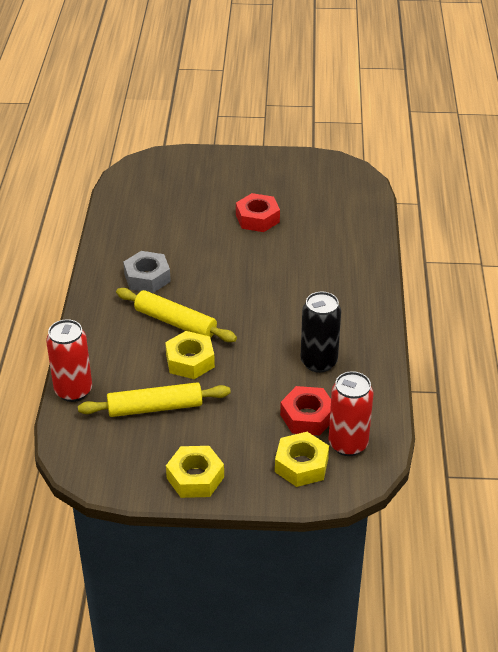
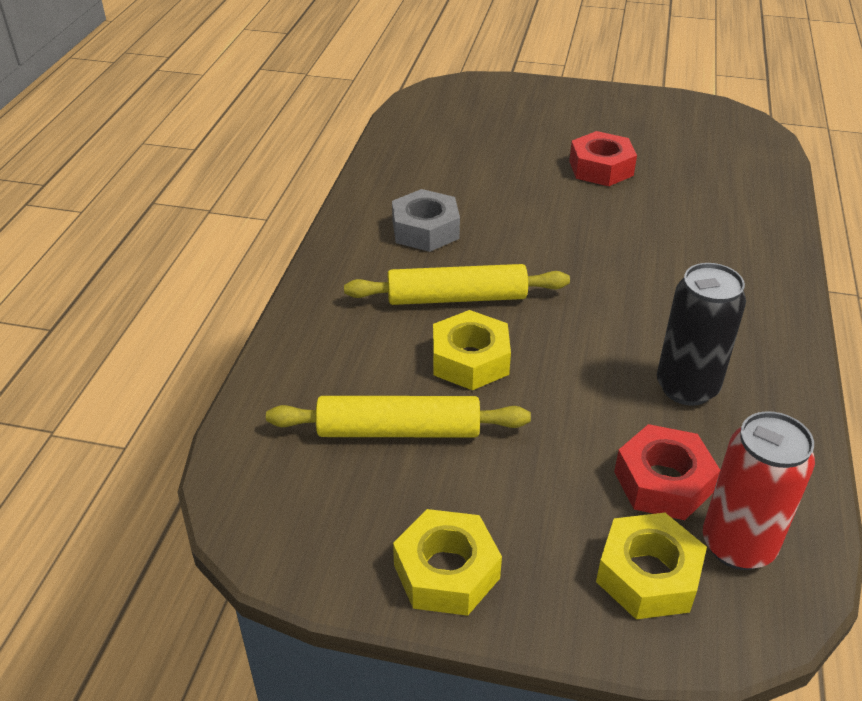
camera: 10 degrees right, 0 degrees up
(73, 391) = (272, 385): red can -> none
(175, 322) = (457, 298): yellow rolling pin -> yellow rolling pin turned 45 degrees counterclockwise

